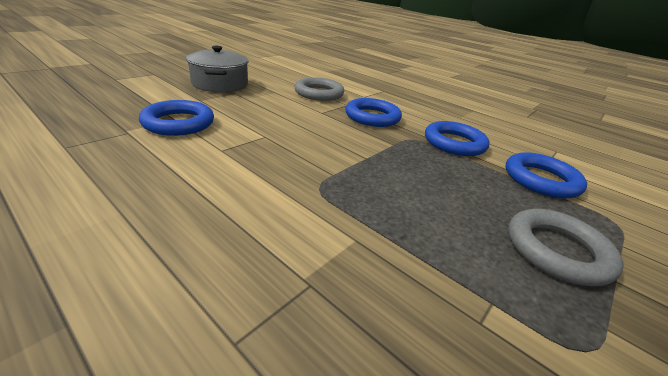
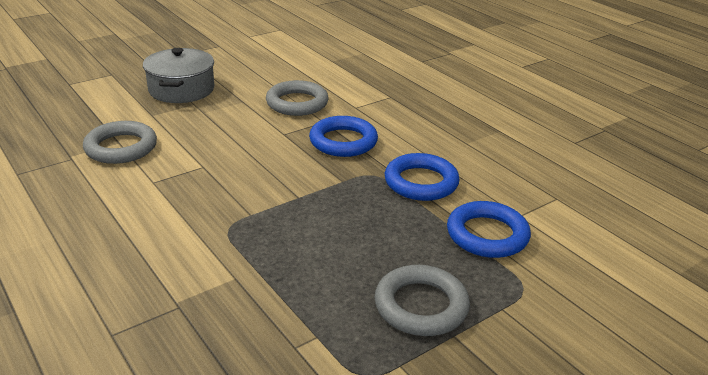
camera: 15 degrees right, 0 degrees up
(178, 123) = (121, 147): blue ring -> grey ring

